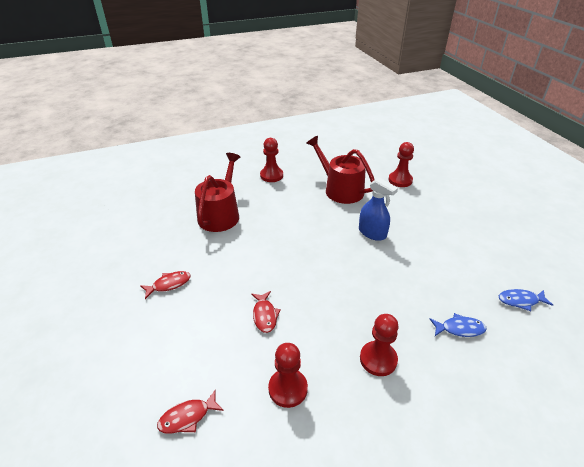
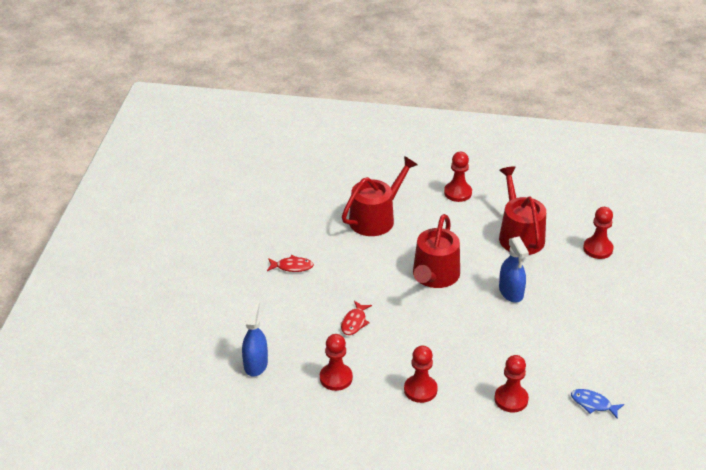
camera: 30 degrees right, 0 degrees up
(188, 417) = (255, 364): red fish -> blue spray bottle
(303, 243) = (434, 276): none -> red watering can
(459, 329) = (511, 399): blue fish -> red pawn

